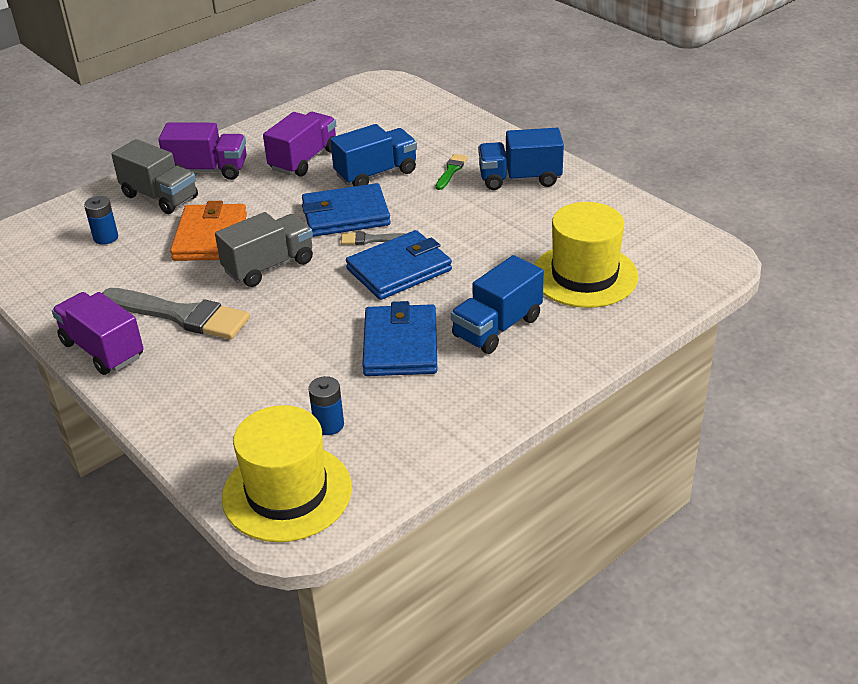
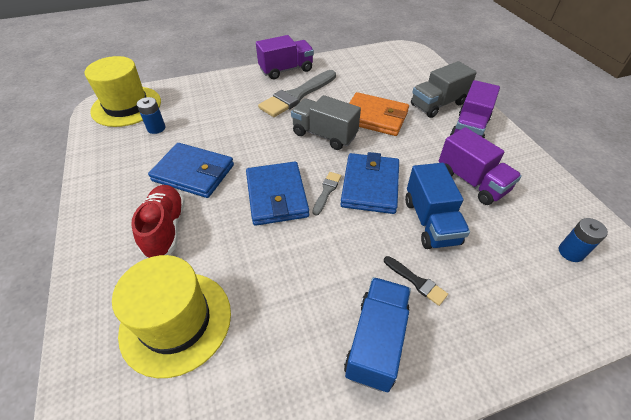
camera: 110 degrees right, 10 degrees up
(106, 237) = (396, 80): blue battery -> blue battery (571, 252)
(269, 266) = (324, 135): grey truck -> grey truck turned 135 degrees clockwise
(451, 171) = (416, 282): green brush -> black brush
(497, 327) = (165, 229): blue truck -> red shoe

